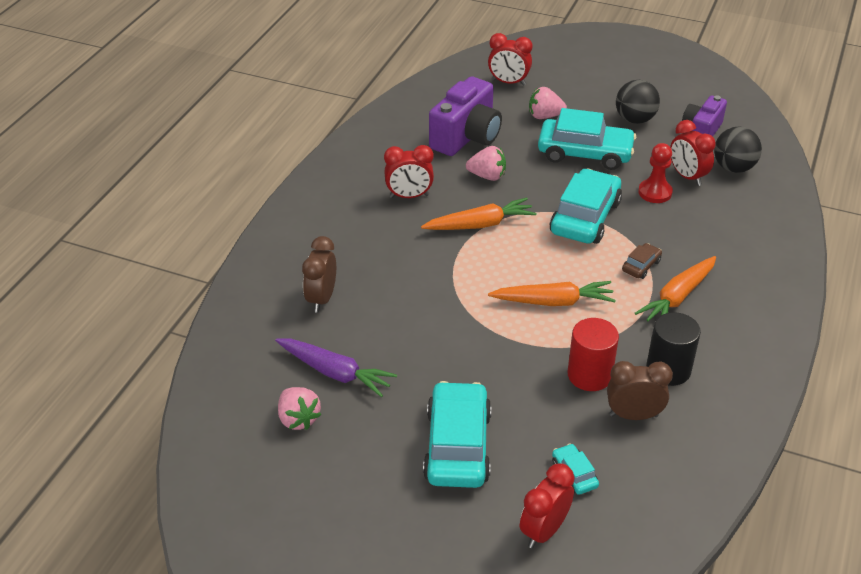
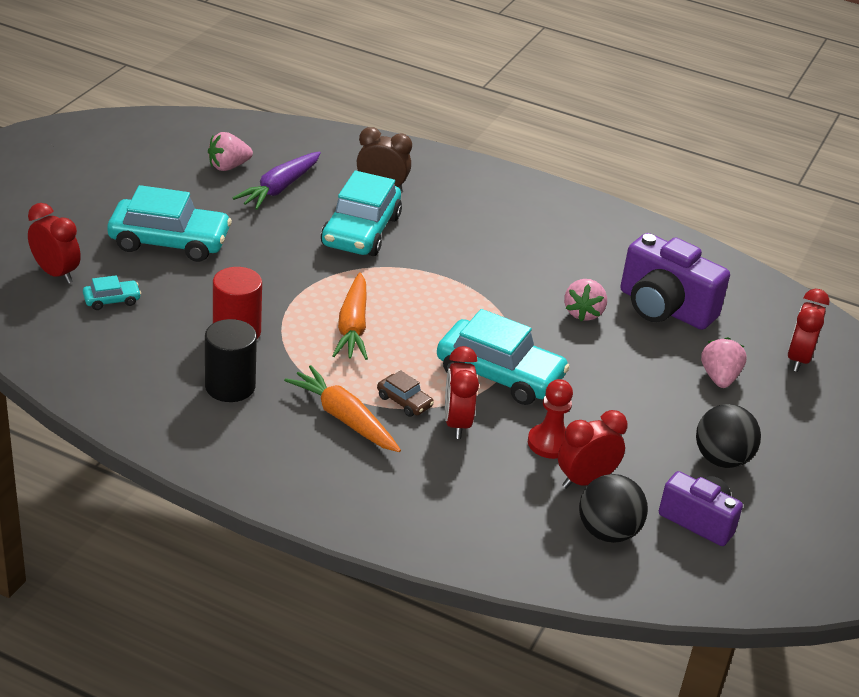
camera: 90 degrees right, 5 degrees down
(409, 196) = (544, 255): red clock -> red clock (457, 423)
(480, 224) = (491, 296): orange carrot -> none
(585, 153) = (636, 398): turquoise car -> turquoise car (361, 231)
(633, 415) = (172, 350): brown clock -> none

